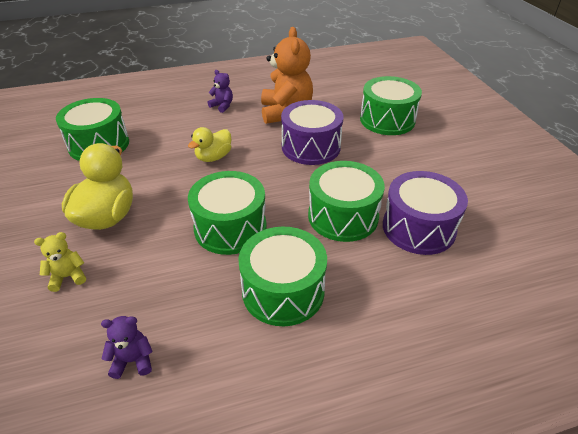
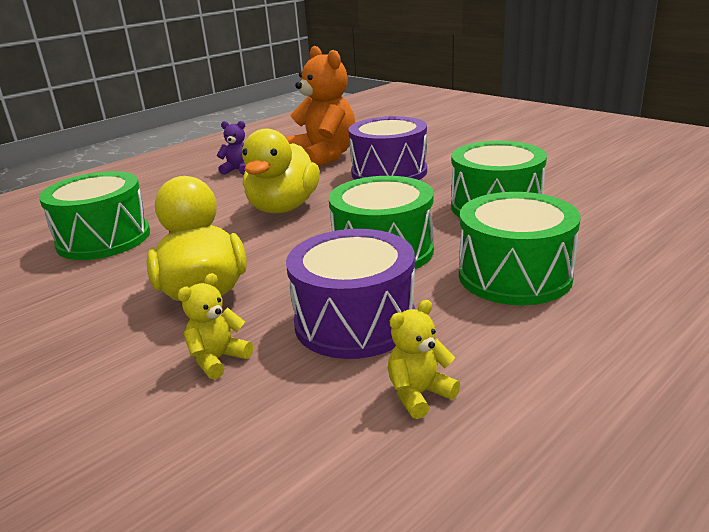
camera: 25 degrees left, 15 degrees down
(133, 360) = (419, 394): purple teddy bear -> yellow teddy bear
(213, 157) = (283, 208): yellow duck -> yellow duck, size x1.63
(387, 120) = (442, 137): green drum -> none
(418, 228) = (580, 193): purple drum -> purple drum (355, 322)

